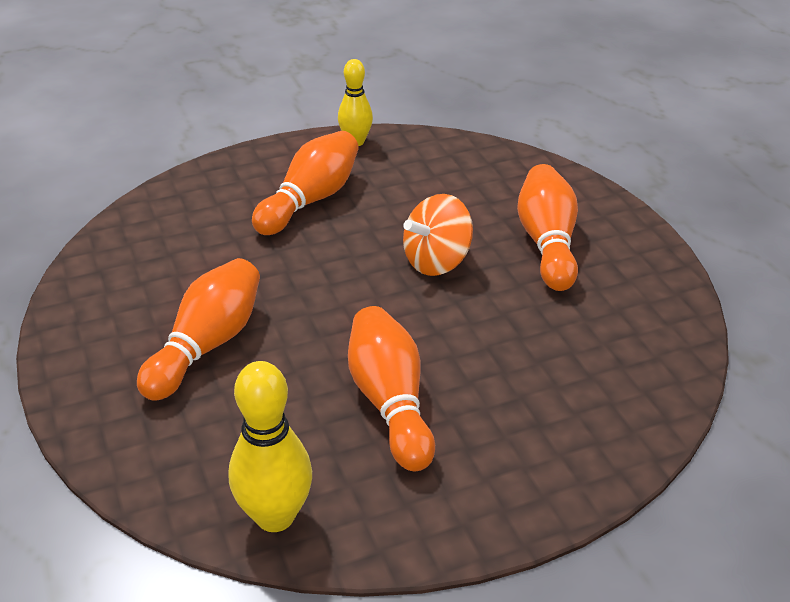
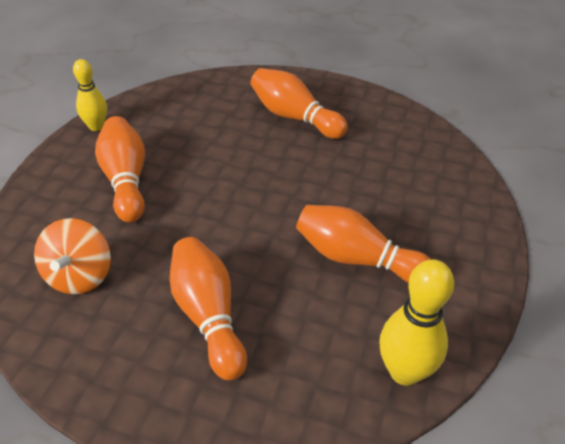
camera: 50 degrees left, 5 degrees up
(436, 261) = (257, 165): orange spinning top -> orange spinning top (79, 276)

